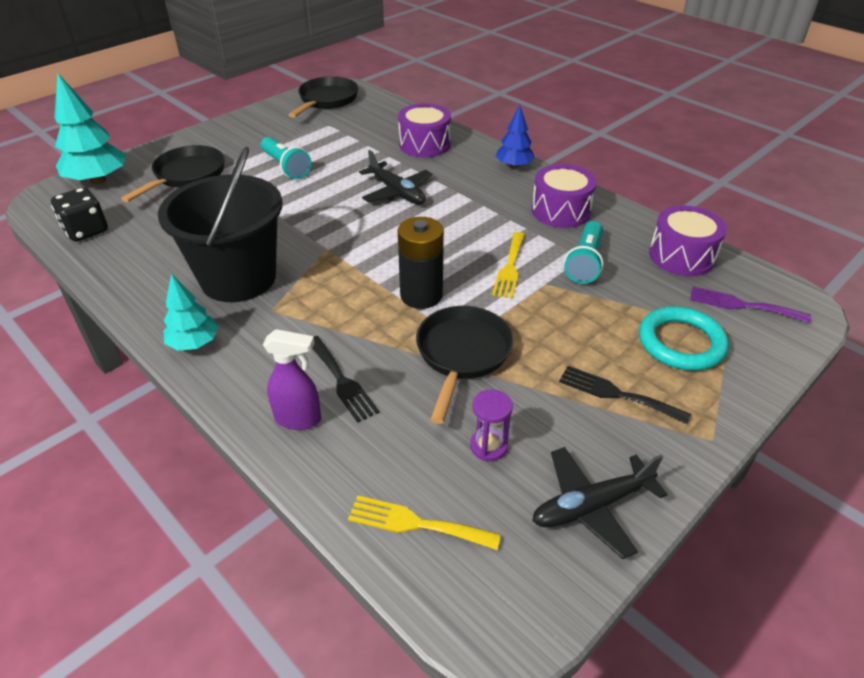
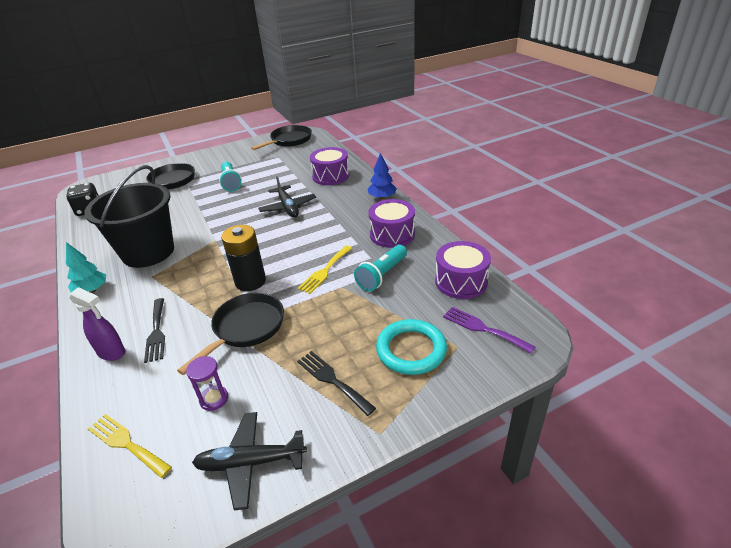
camera: 20 degrees right, 5 degrees down
(98, 180) = (119, 179): turquoise tree -> none

